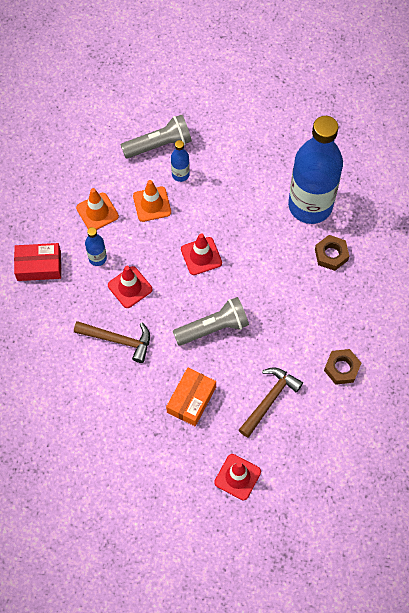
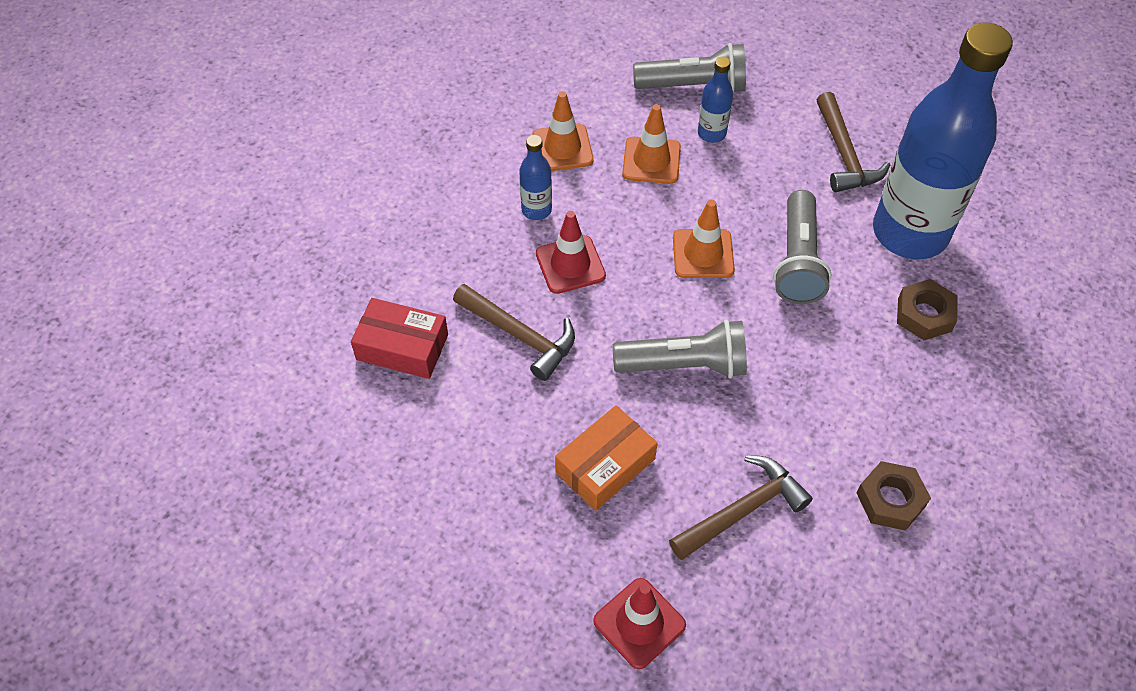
camera: 20 degrees right, 10 degrees down
(39, 266) = (442, 194): red box -> red box (402, 347)
(201, 256) = (703, 254): red traffic cone -> orange traffic cone
(254, 243) = (797, 261): none -> grey flashlight
(260, 165) = (844, 154): none -> brown hammer

